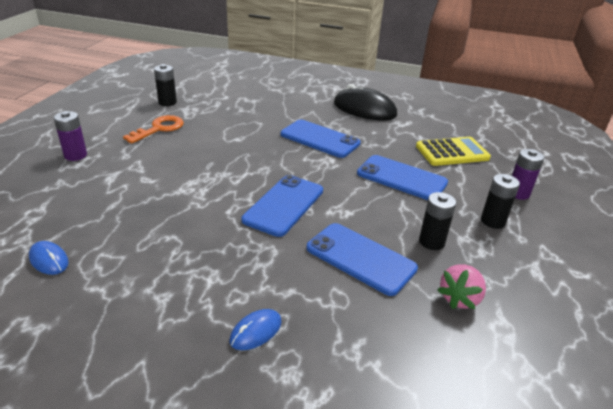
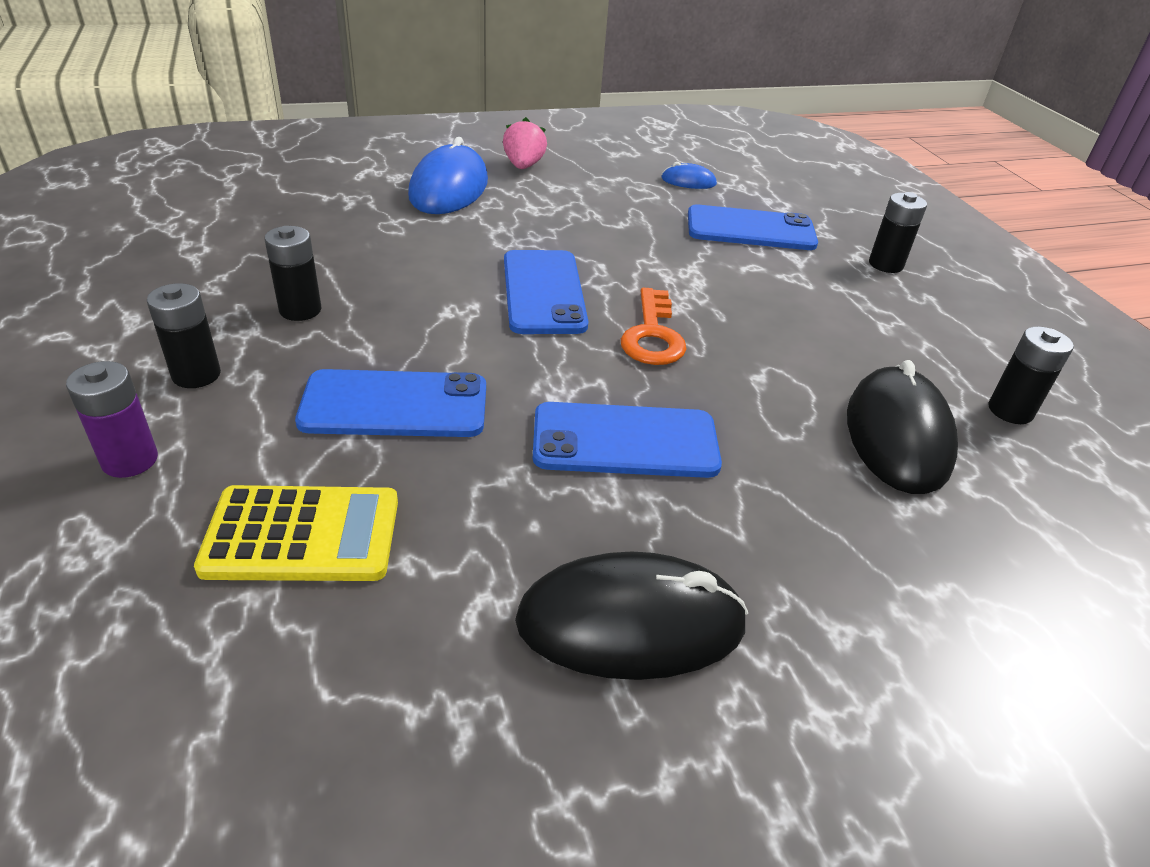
camera: 145 degrees right, 5 degrees up
(75, 155) = (885, 264): purple battery -> black battery
(159, 129) = (894, 345): orange key -> orange key (652, 335)
(221, 110) = (897, 435): none -> black mouse
(256, 331) = (449, 188): blue mouse -> blue mouse, size x2.07
(360, 258) = (390, 264): blue phone -> blue phone (750, 229)
(452, 152) = (302, 534): yellow calculator -> yellow calculator turned 135 degrees counterclockwise
(459, 298) = (248, 260): pink strawberry -> pink strawberry (523, 166)

